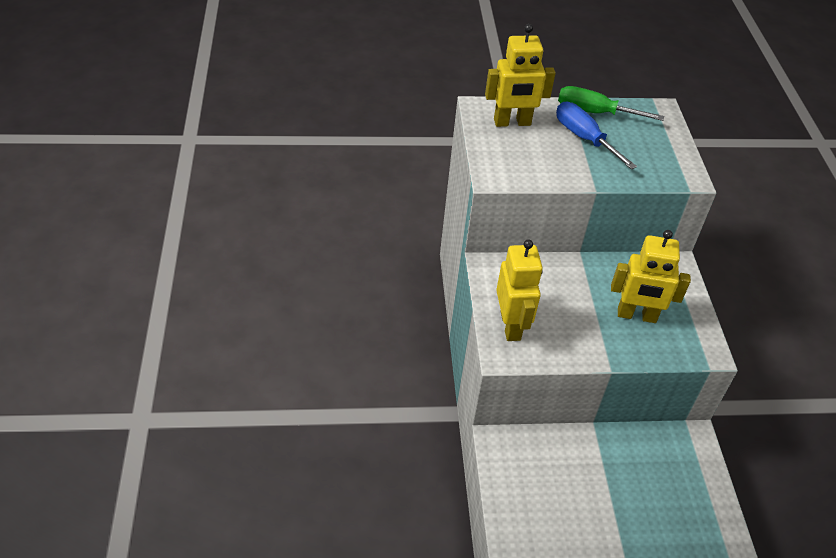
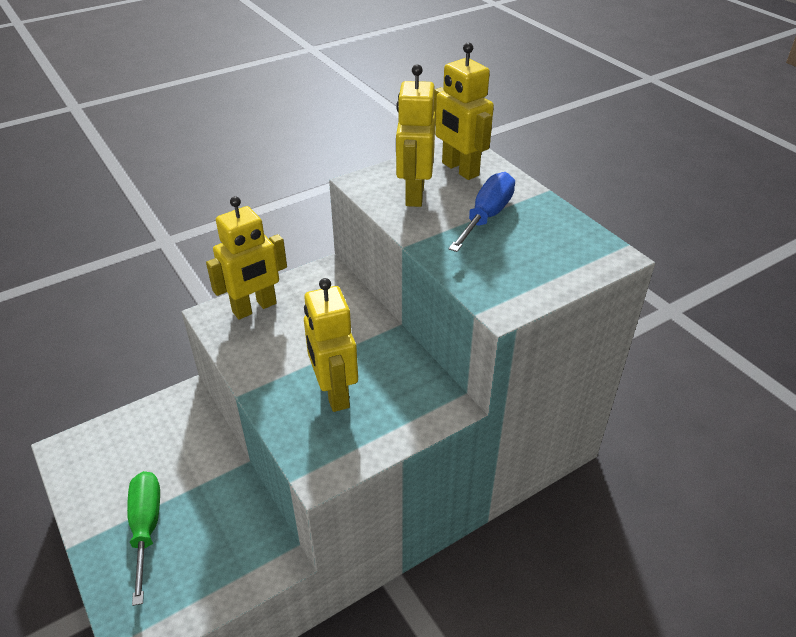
camera: 65 degrees right, 5 degrees down
(532, 158) = (414, 194): none -> yellow robot
(594, 112) = (542, 211): green screwdriver -> green screwdriver (146, 527)

